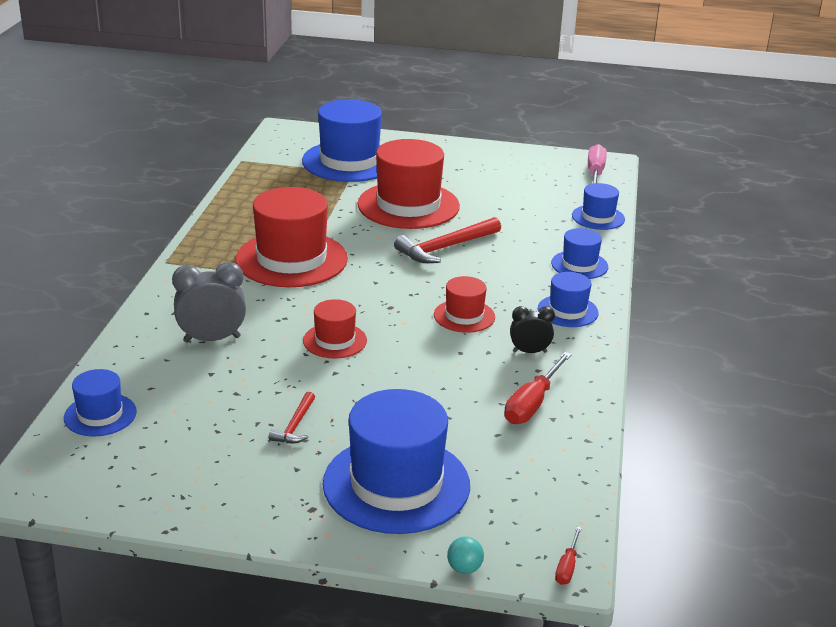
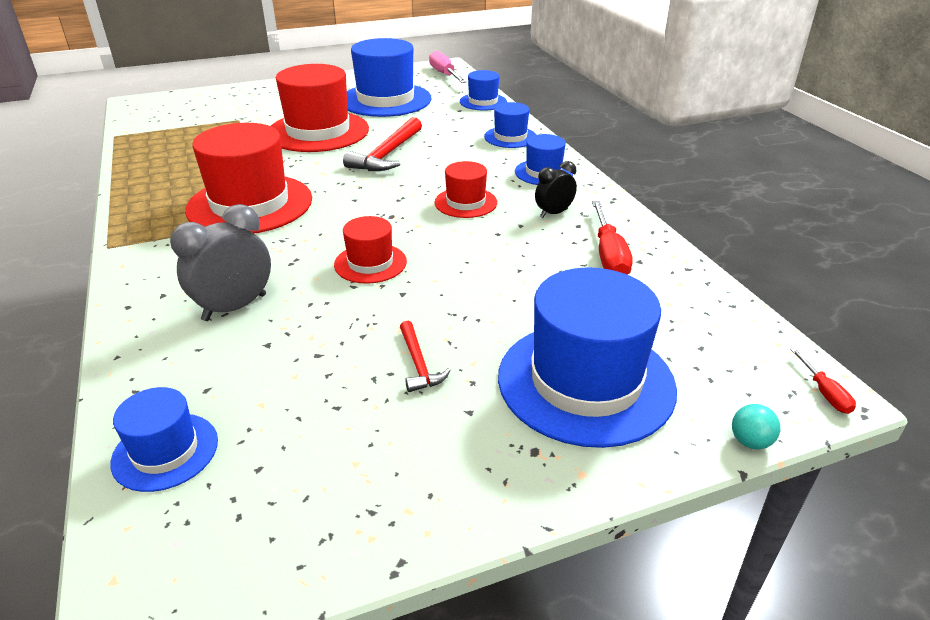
camera: 30 degrees left, 5 degrees up
(349, 161) = (227, 112): blue hat -> blue hat (385, 100)

